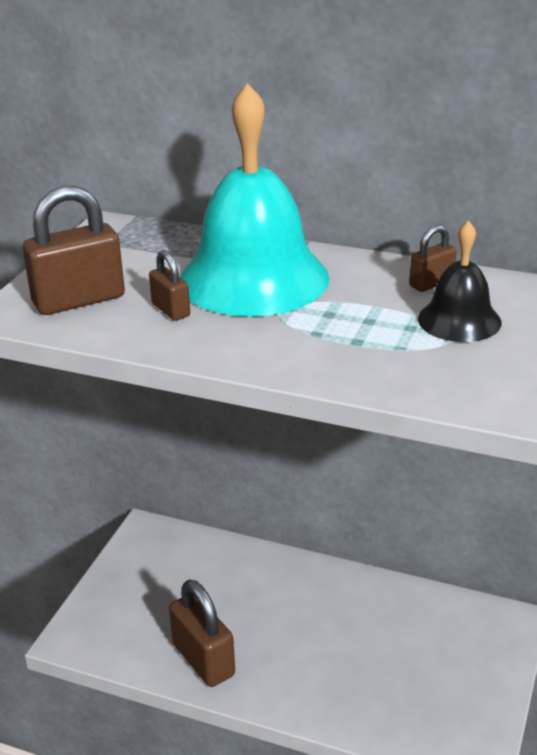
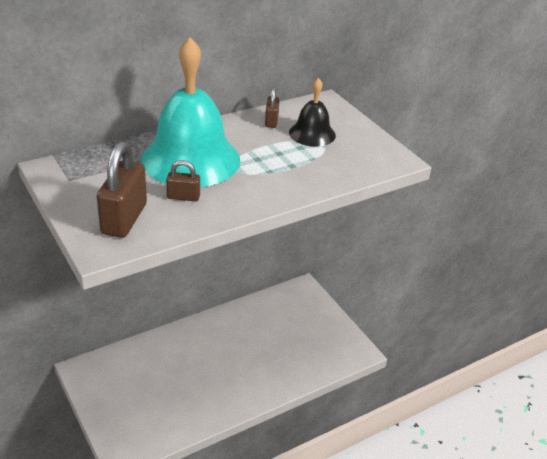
camera: 55 degrees left, 5 degrees up
(203, 660) = (205, 406): brown padlock -> none

